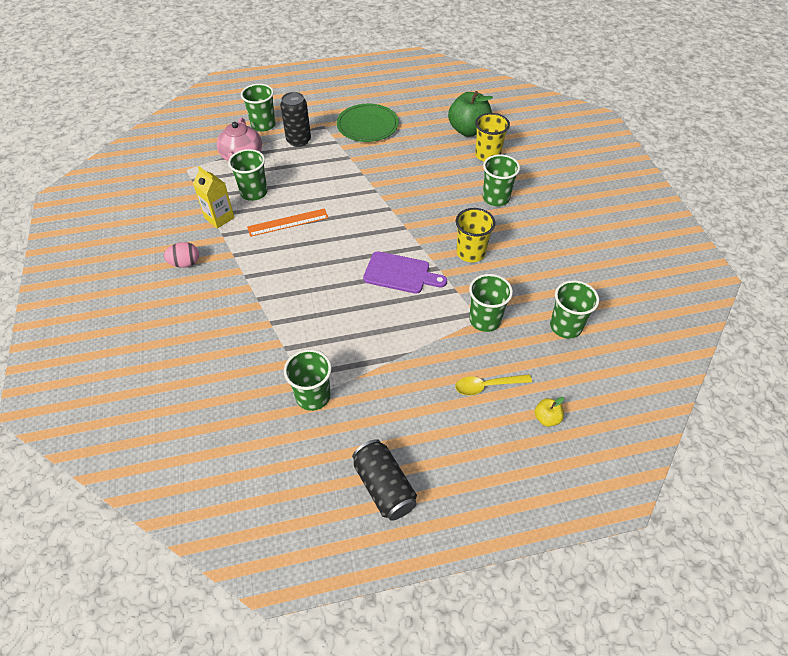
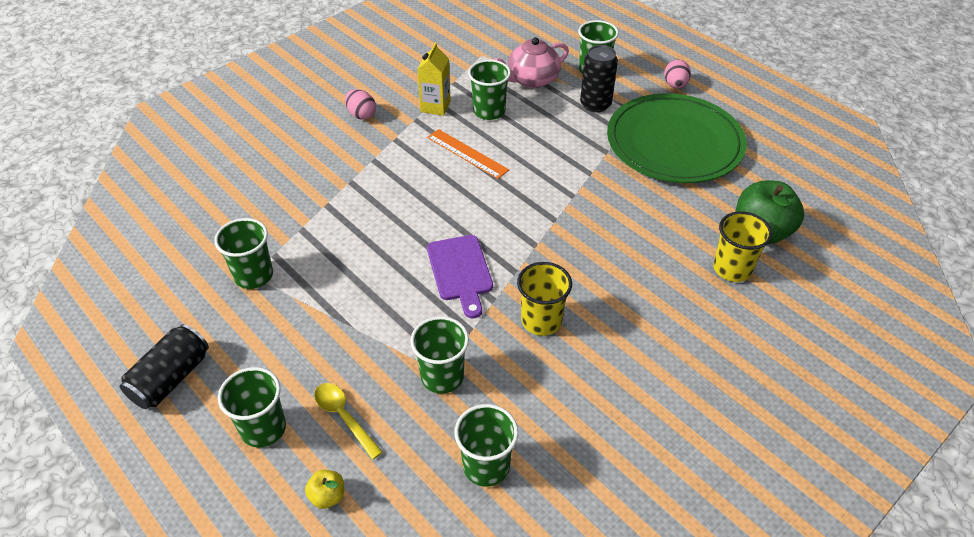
camera: 60 degrees right, 5 degrees down
(315, 99) = (675, 85): none -> pink egg
(367, 125) = (674, 143): green plate -> green plate, size x1.62
(496, 198) = (658, 308): green cup -> green cup (263, 428)

